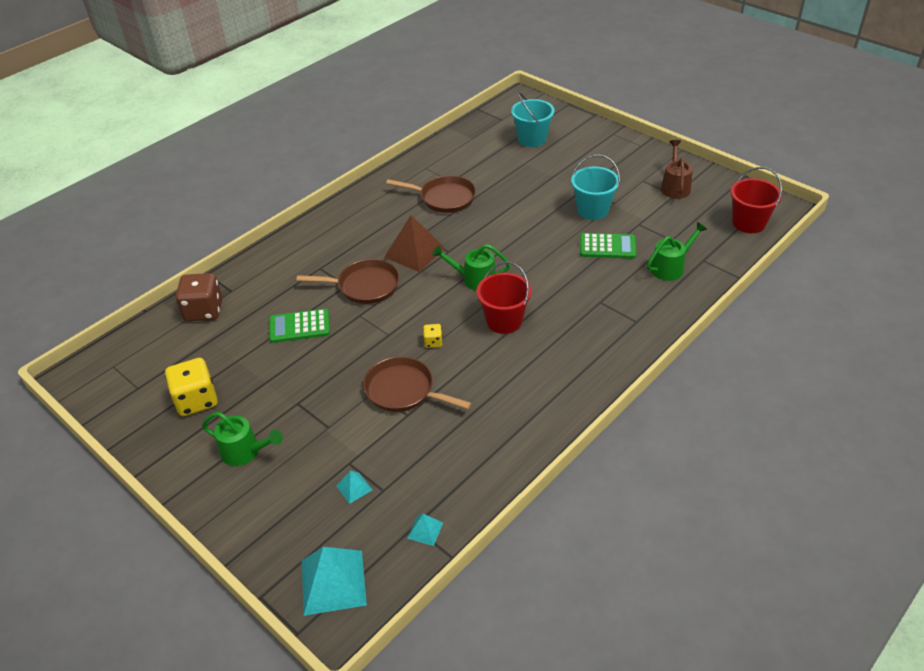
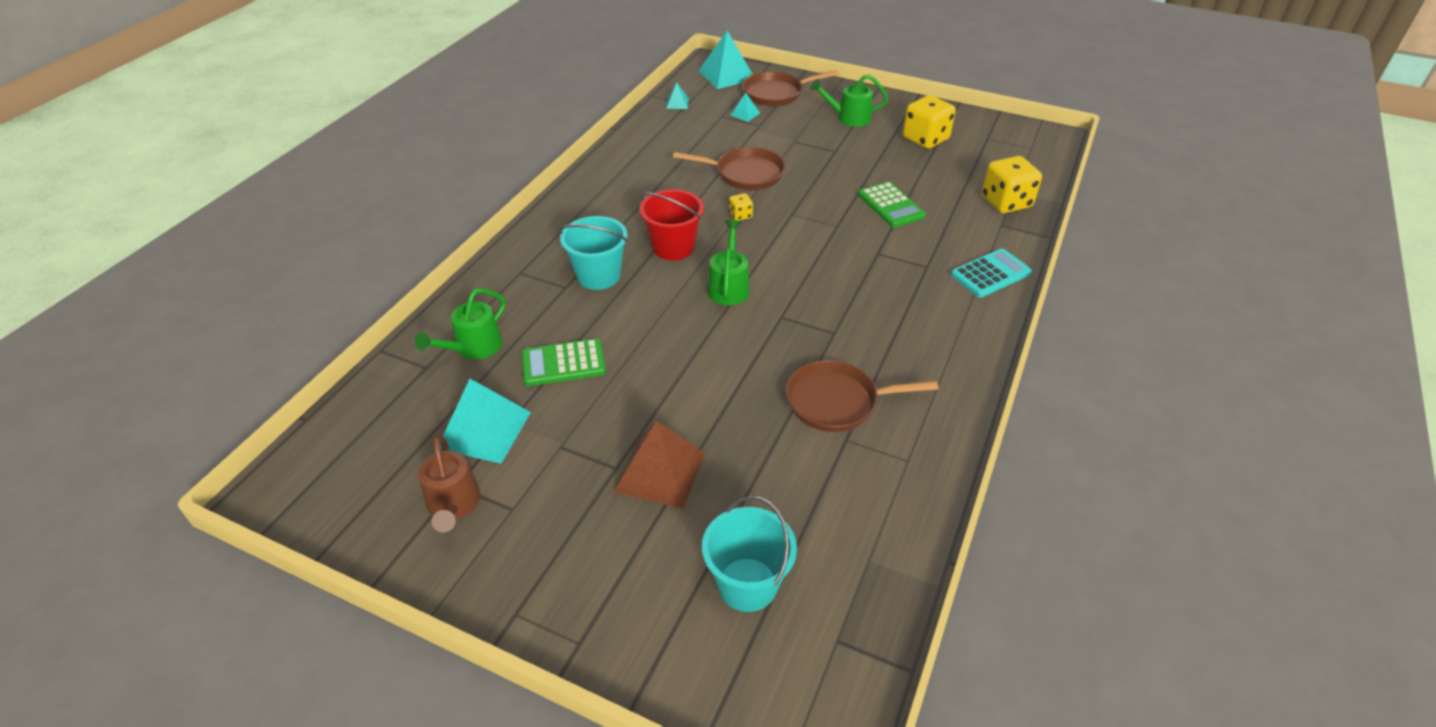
camera: 160 degrees right, 0 degrees up
(204, 310) = (1006, 202): brown dice -> yellow dice
(281, 254) = (990, 274): none -> turquoise calculator
(299, 326) = (890, 205): green calculator -> green calculator turned 90 degrees clockwise
(364, 286) = (855, 255): brown pan -> brown pan (776, 93)
(414, 252) = (825, 307): brown pyramid -> brown pyramid (660, 472)
(474, 279) = (729, 286): green watering can -> green watering can turned 75 degrees counterclockwise
(592, 210) = (594, 424): turquoise bucket -> turquoise bucket (598, 276)
(659, 218) = (485, 430): none -> turquoise pyramid
(748, 223) = (339, 447): red bucket -> none

